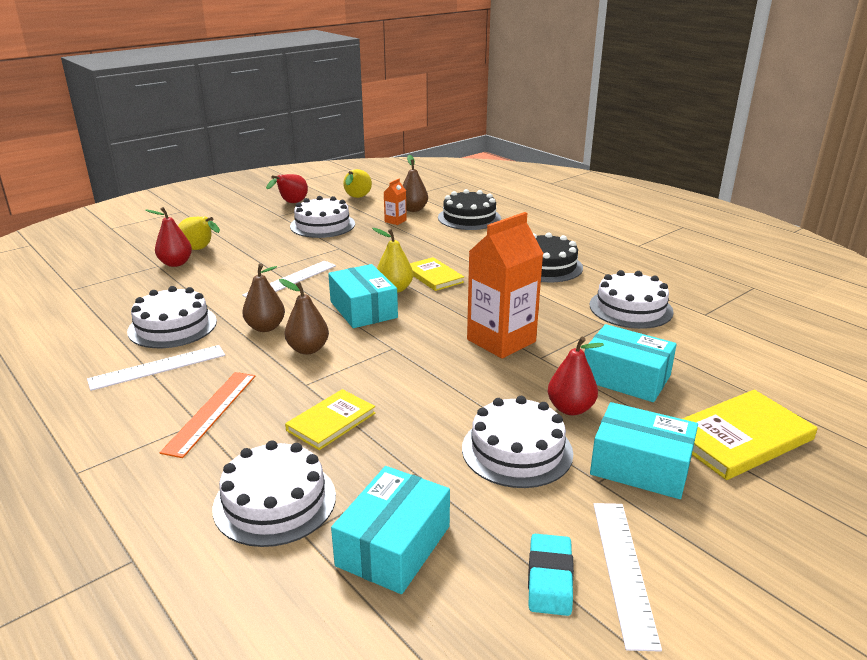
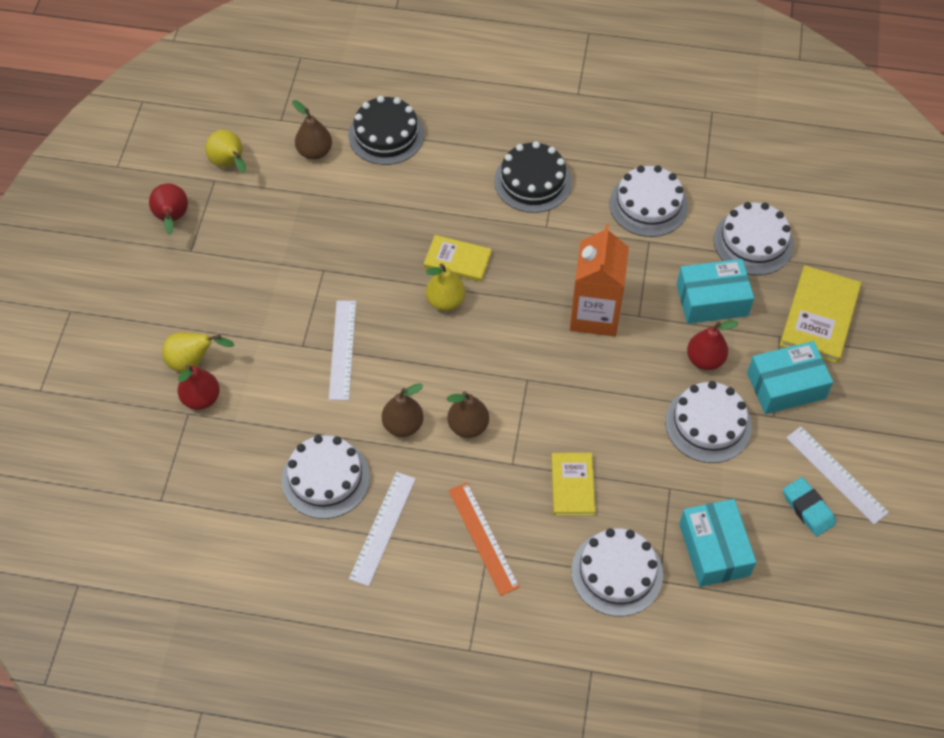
camera: 40 degrees left, 30 degrees up
(322, 225) = (258, 240): white cake -> white cake (753, 242)
(363, 309) = (452, 347): turquoise box -> none
(395, 221) = (321, 186): orange carton -> none

